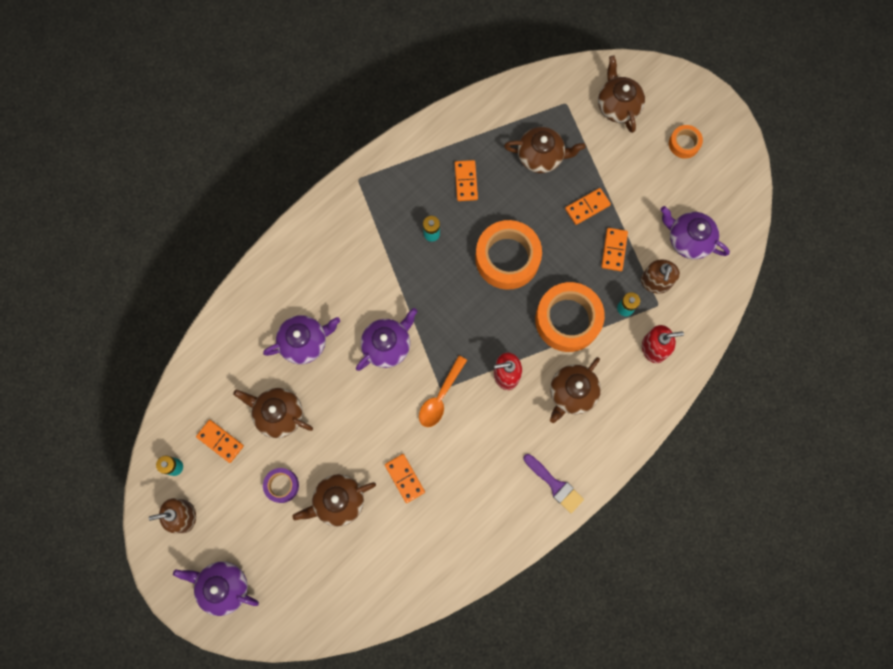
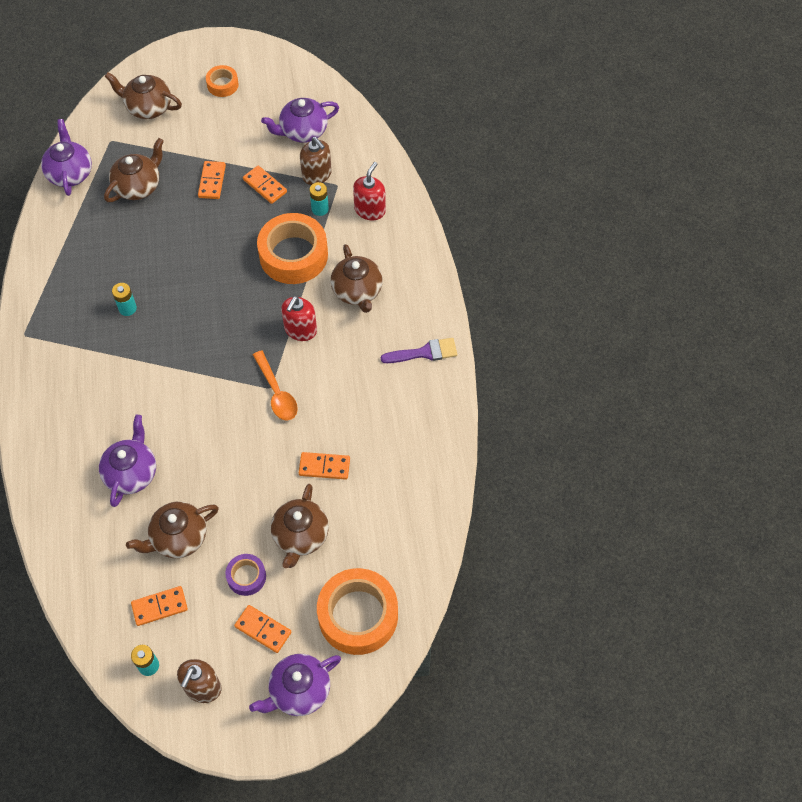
camera: 55 degrees left, 15 degrees down
(387, 345) = (194, 406): purple teapot -> purple teapot (70, 173)
(466, 181) = (107, 253): orange domino -> orange domino (263, 629)
(507, 258) = (202, 265): orange tape -> orange tape (358, 615)

